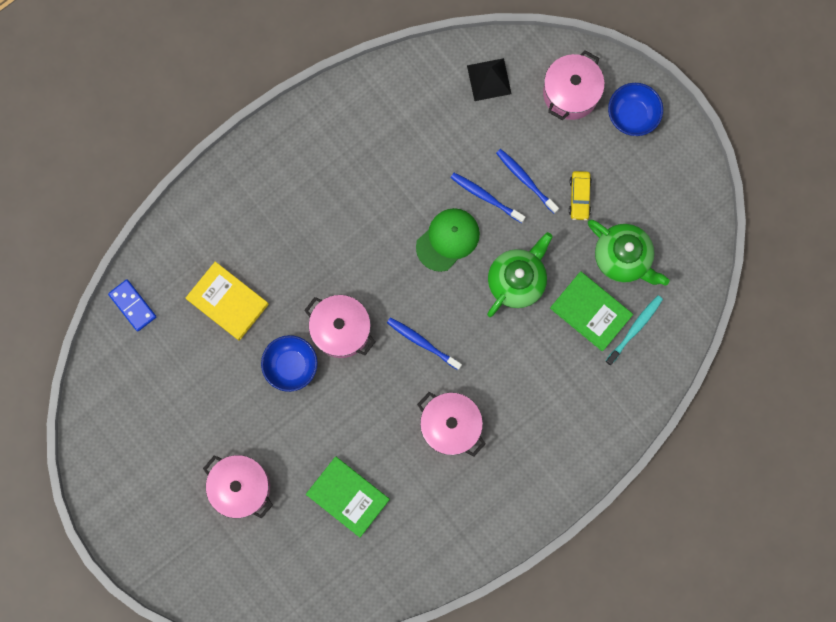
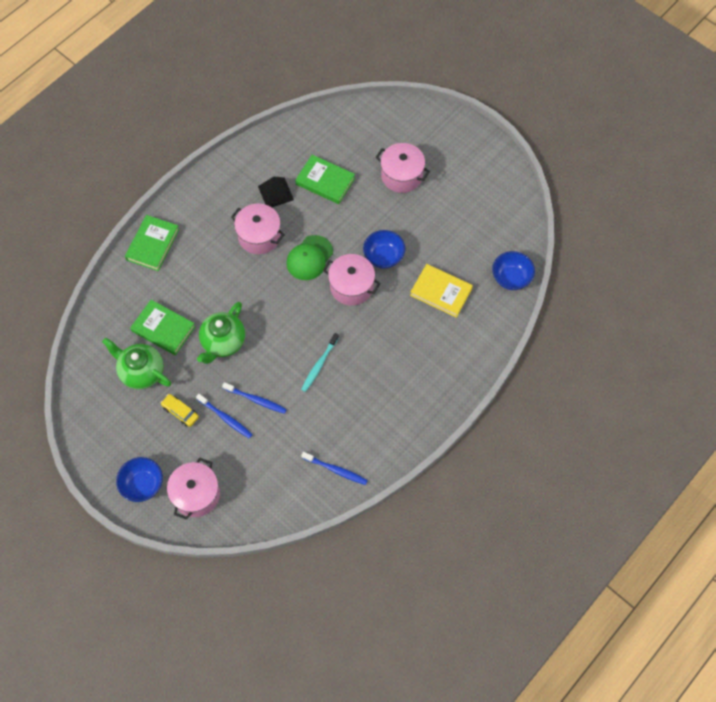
camera: 170 degrees right, 15 degrees down
(132, 305) = (511, 278): blue domino -> blue bowl
(422, 342) = (289, 287): blue toothbrush -> blue toothbrush (336, 470)
(448, 239) = (281, 363): green cap -> green cap (309, 258)
(489, 79) = (266, 494): black pyramid -> black pyramid (275, 193)
(579, 197) = (180, 412): yellow car -> yellow car turned 45 degrees counterclockwise
(594, 438) = (152, 244): none -> green book
(635, 328) = (128, 322): turquoise toothbrush -> turquoise toothbrush (319, 365)

